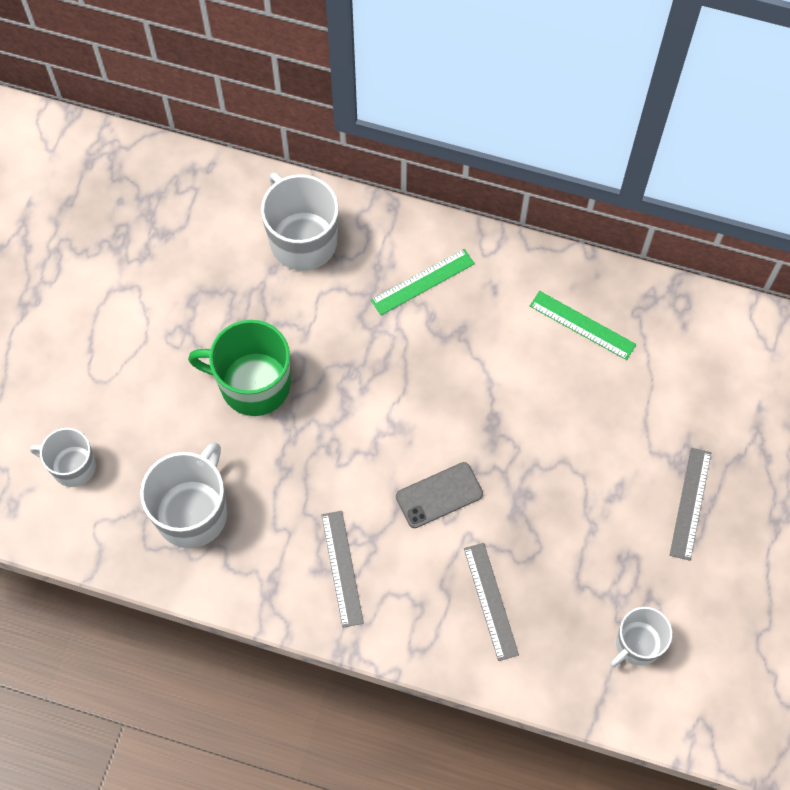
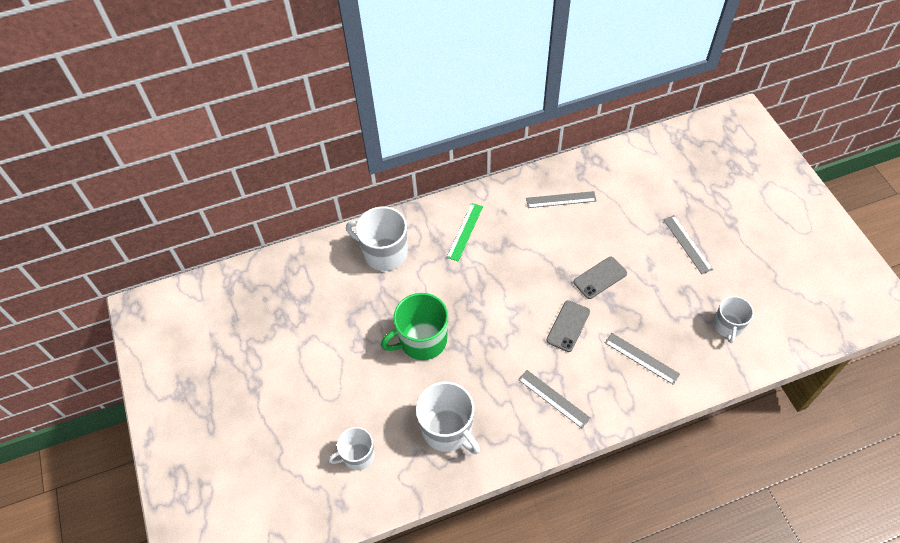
camera: 35 degrees left, 10 degrees down
(192, 512) = (448, 429): white mug -> white mug turned 150 degrees clockwise
(535, 464) = (600, 278): none -> grey phone
(582, 325) = (561, 199): green ruler -> grey ruler

